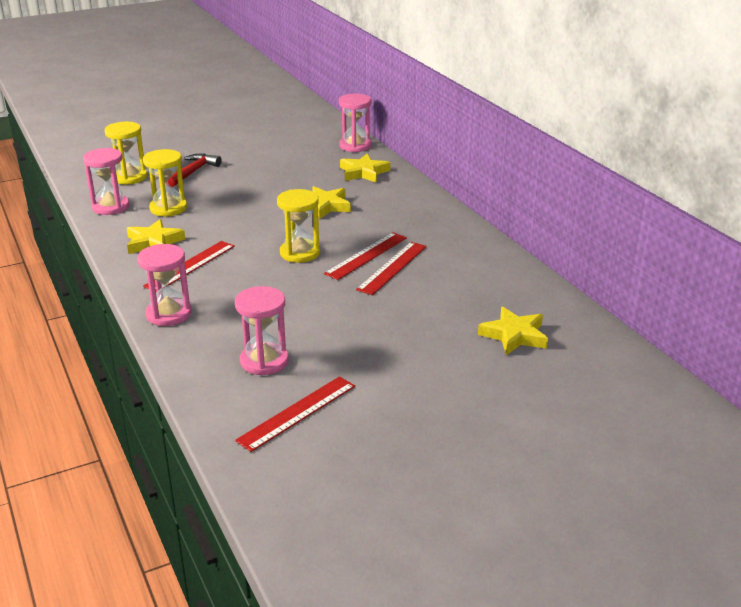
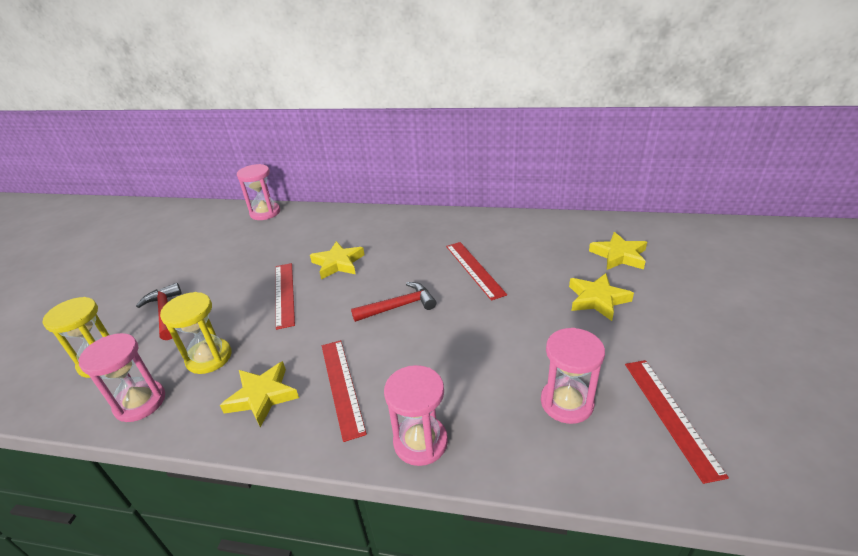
camera: 50 degrees left, 5 degrees up
(300, 253) = (399, 306): yellow hourglass -> red hammer
(363, 172) = (312, 225): yellow star -> yellow star (597, 299)
(366, 255) = (442, 274): red ruler -> red ruler (284, 294)

